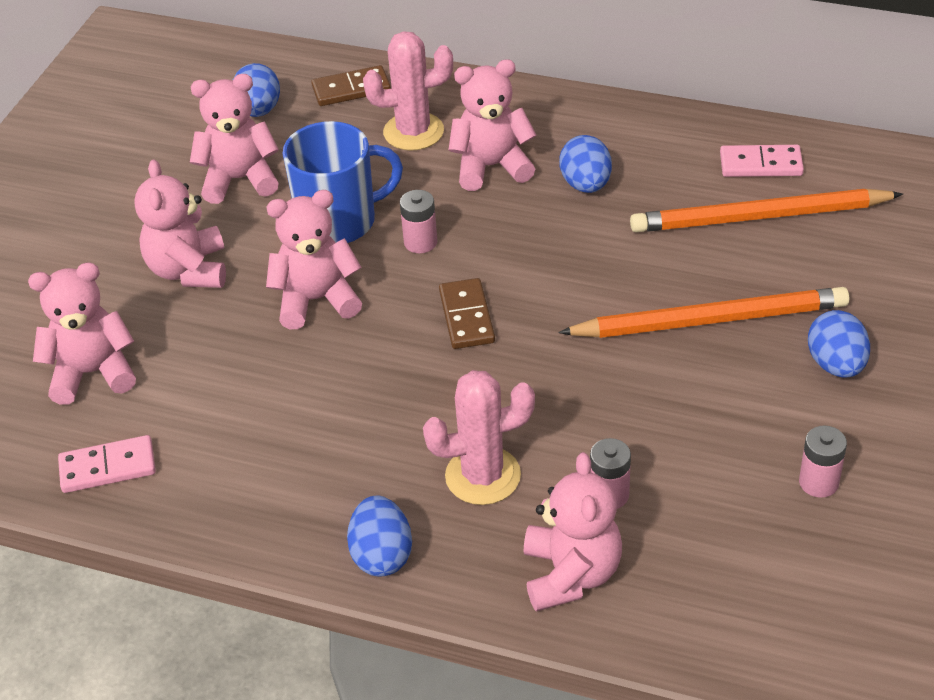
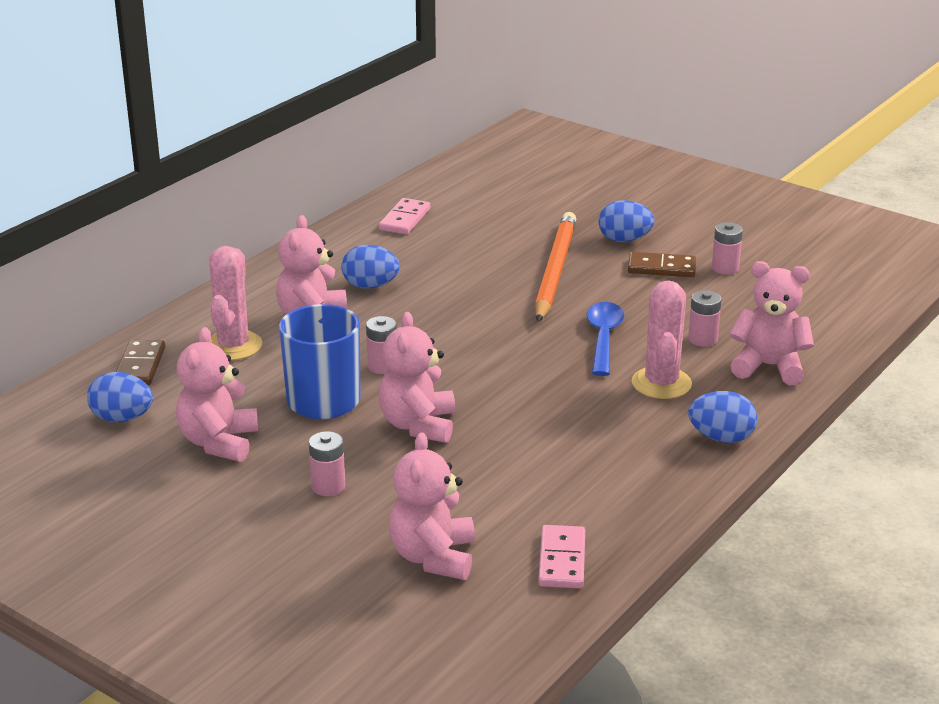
camera: 75 degrees left, 15 degrees down
(189, 270) = (328, 486): pink teddy bear -> pink battery
(467, 317) = (487, 361): brown domino -> brown domino (661, 268)
(566, 401) = (603, 338): none -> blue spoon
(760, 217) = (461, 232): orange pencil -> none

